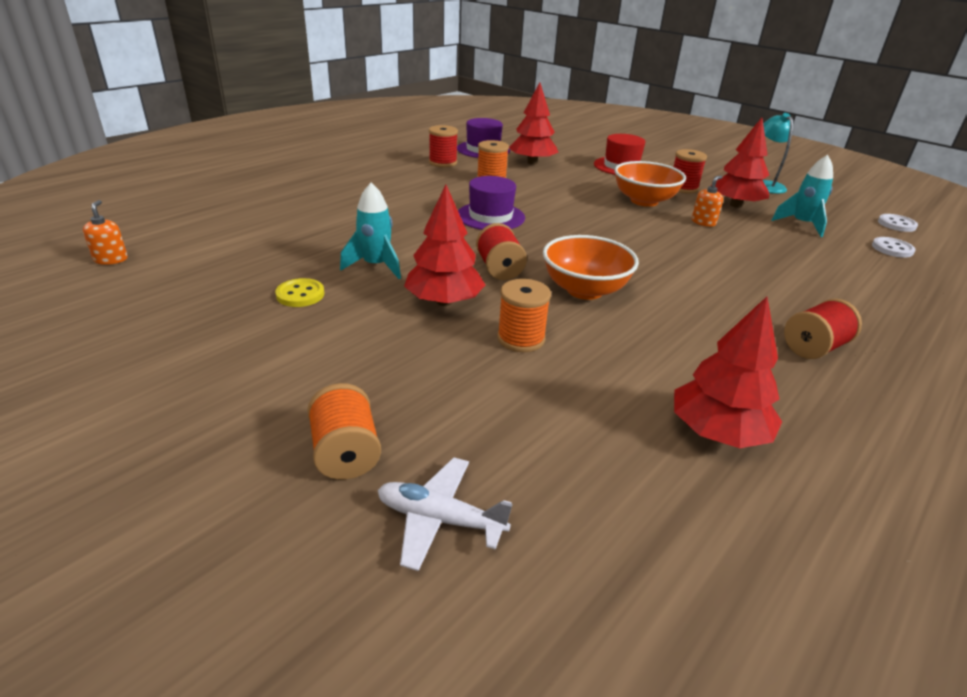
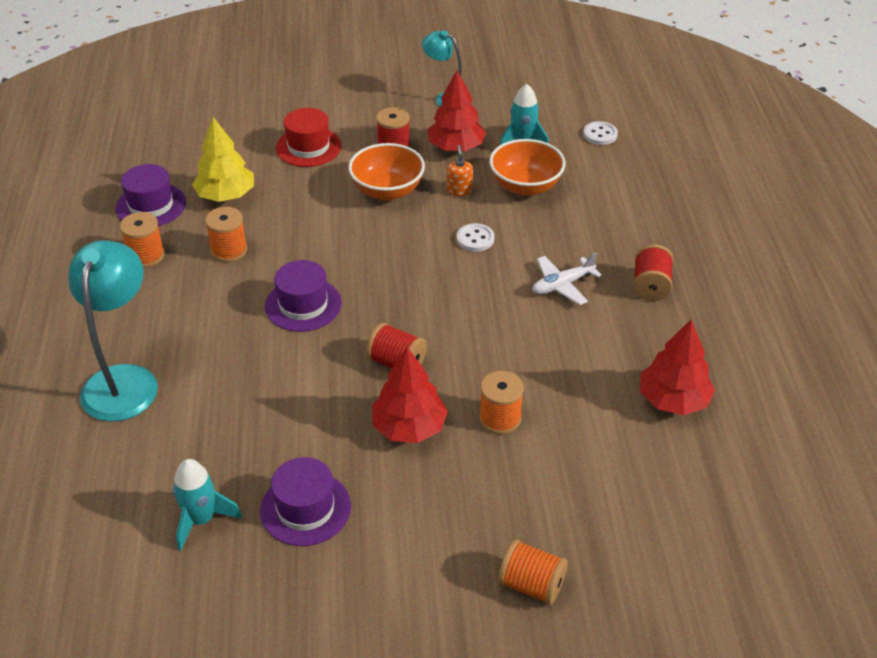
camera: 45 degrees left, 10 degrees up
(111, 259) = (88, 614): orange soap dispenser -> none
(300, 294) = (305, 508): yellow button -> purple hat
(334, 194) = (124, 380): none -> turquoise lamp
(376, 266) = (309, 434): turquoise rocket -> turquoise rocket (201, 520)
(440, 519) = (626, 573): white plane -> white plane (562, 285)
(443, 163) = (146, 256): red spool -> orange spool
(532, 162) = (226, 195): red tree -> yellow tree
(584, 290) = (477, 338): orange bowl -> orange bowl (525, 186)
(896, 224) = (576, 96): white button -> white button (475, 239)

